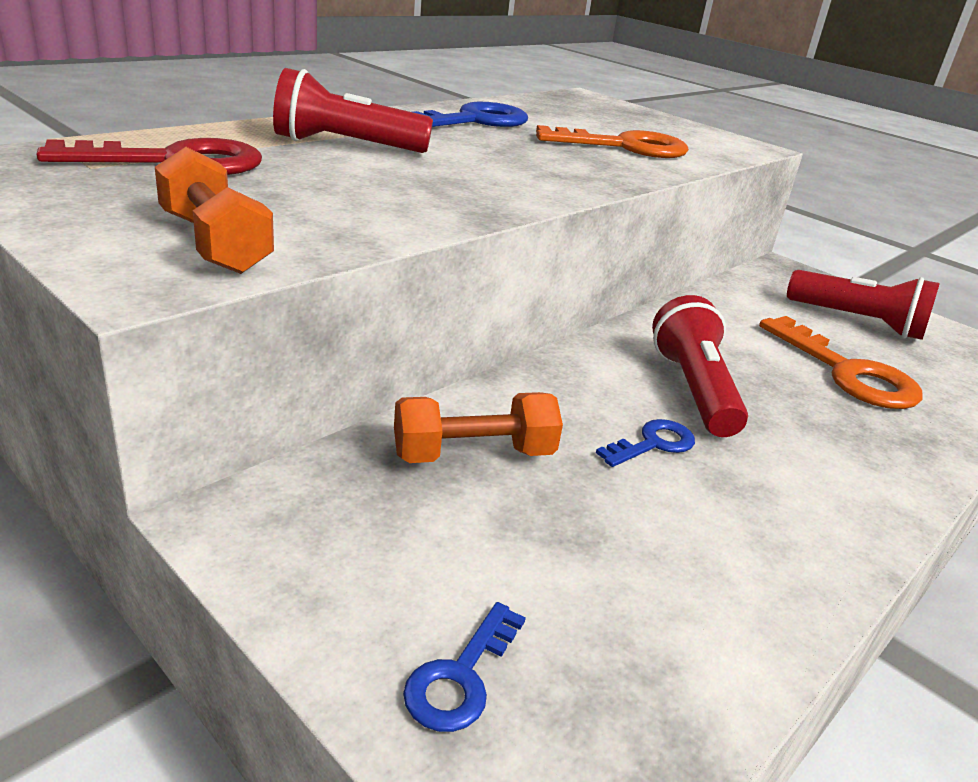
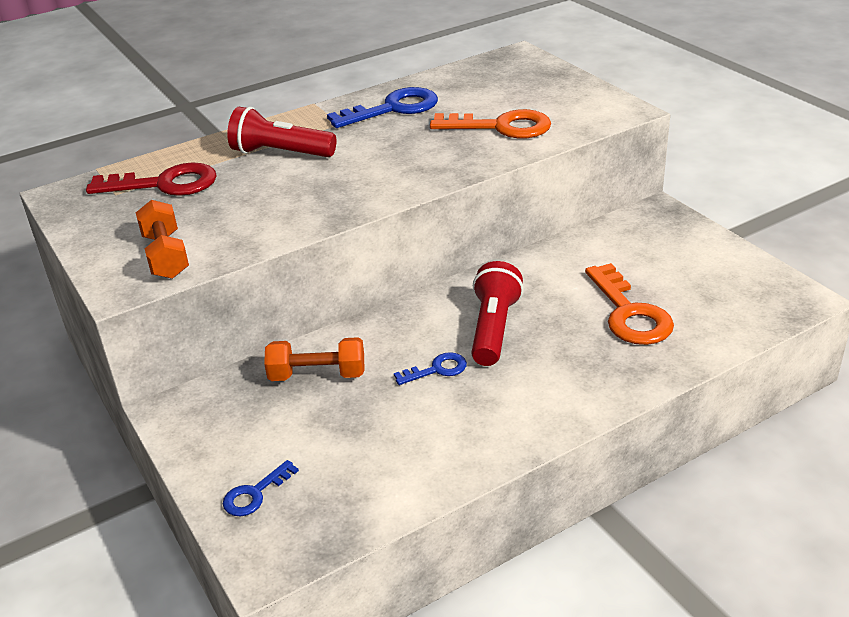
camera: 20 degrees right, 5 degrees up
(857, 322) = (681, 265): red flashlight -> none

